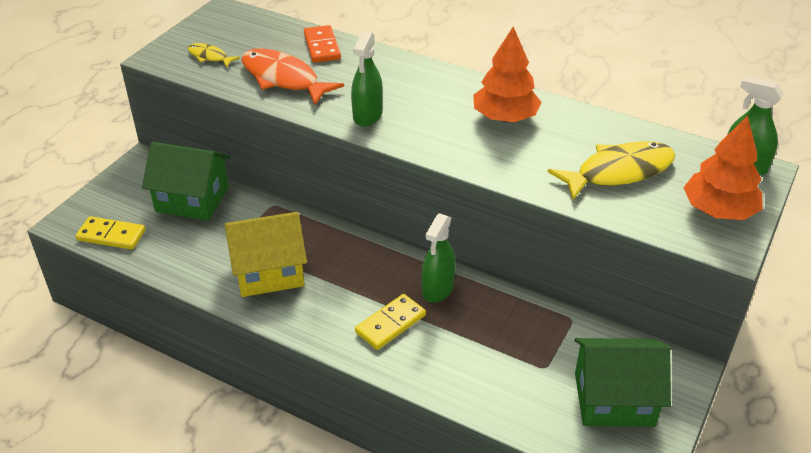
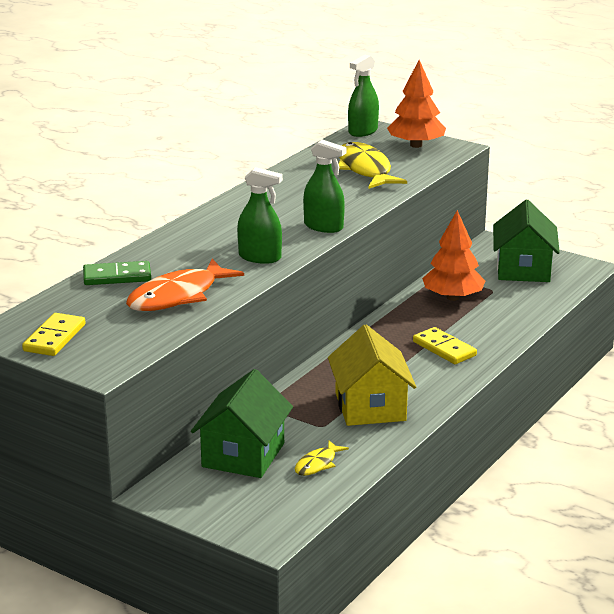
camera: 85 degrees left, 15 degrees down
(111, 235) = (298, 504): yellow domino -> yellow domino (54, 338)
(209, 57) = (114, 337): yellow fish -> yellow fish (317, 464)
(322, 46) = (117, 277): orange domino -> green domino
(438, 289) = (401, 326): green spray bottle -> green spray bottle (323, 226)
(505, 117) = (278, 202): orange tree -> orange tree (453, 297)

